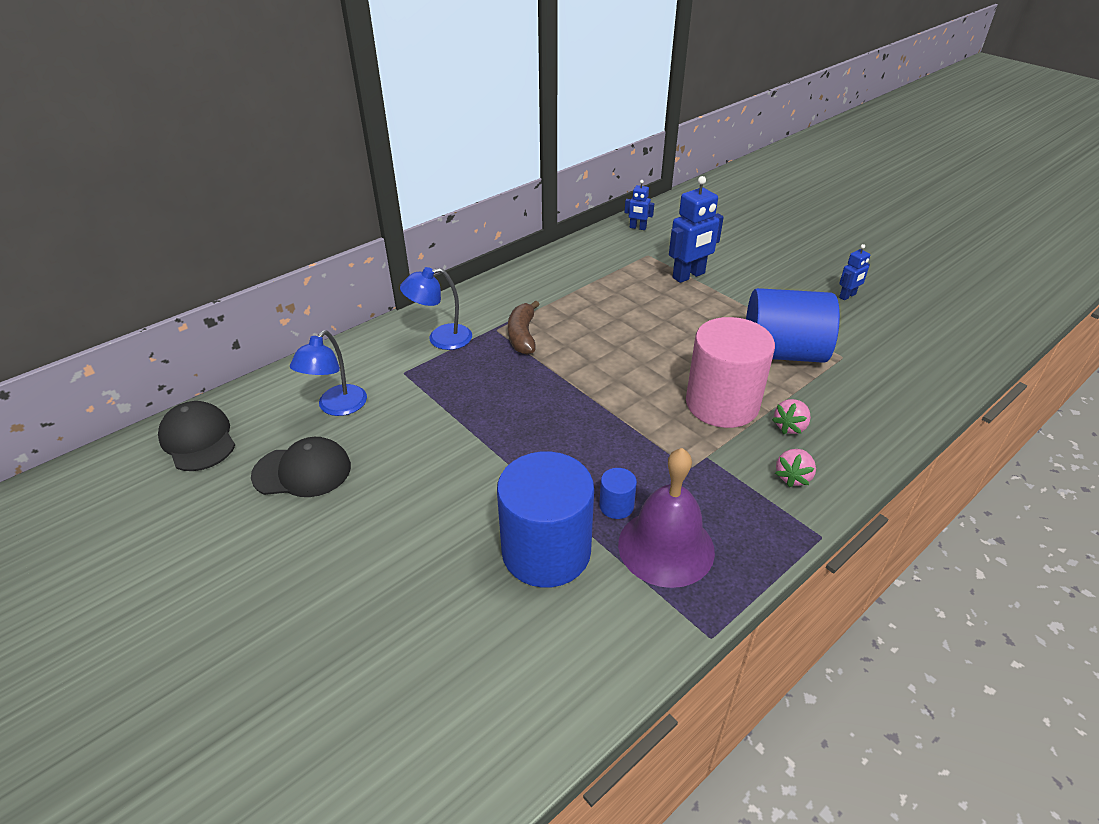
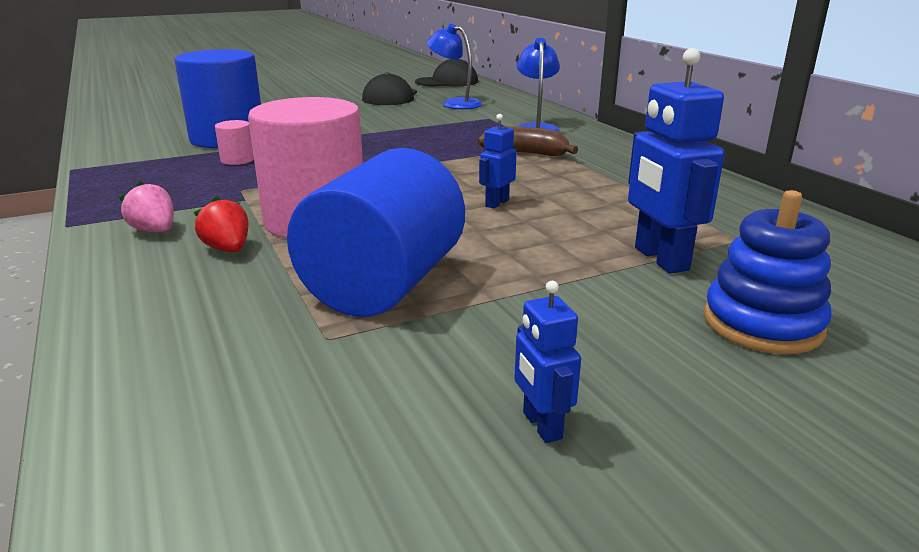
camera: 105 degrees right, 15 degrees down
(616, 506) = (237, 160): blue cylinder -> pink cylinder
(637, 228) = (853, 247): blue robot -> blue robot (496, 203)
(666, 547) = (169, 168): purple bell -> none
(736, 253) = (762, 324): none -> blue stacking toy
(790, 427) = (228, 249): pink strawberry -> red strawberry

